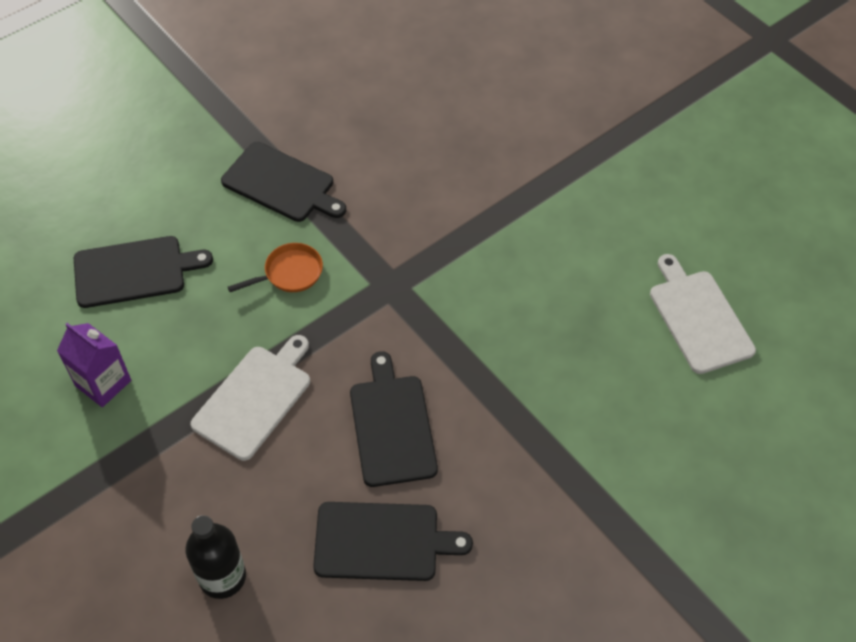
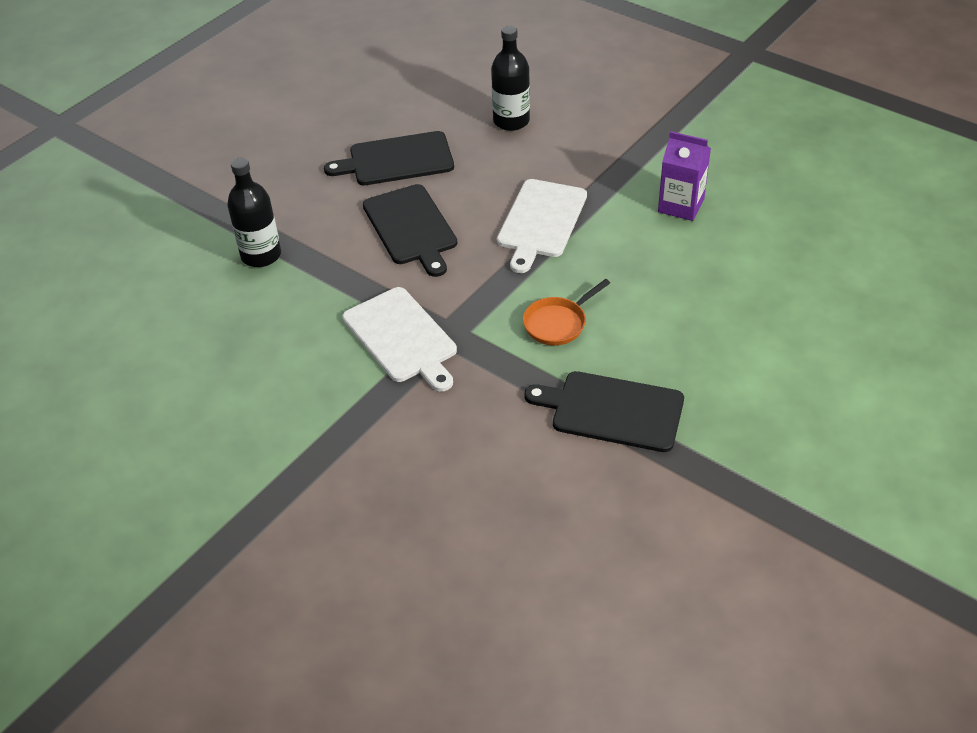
camera: 170 degrees right, 10 degrees down
(134, 271) = (716, 292): black cutting board -> none
(556, 427) = (261, 255): none -> black bottle
(699, 318) = (113, 372): white cutting board -> white cutting board (402, 338)

